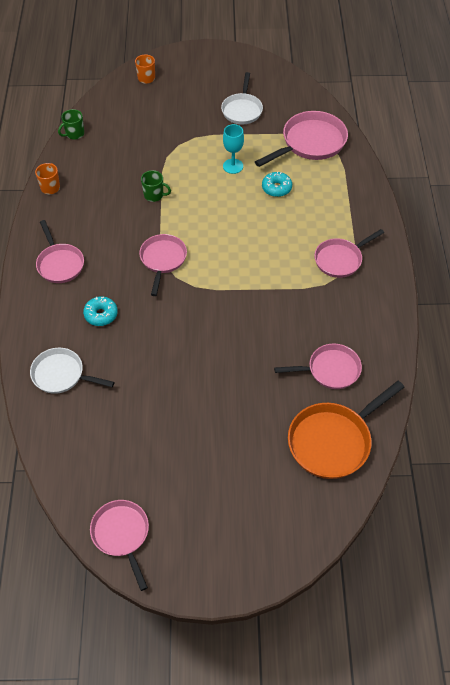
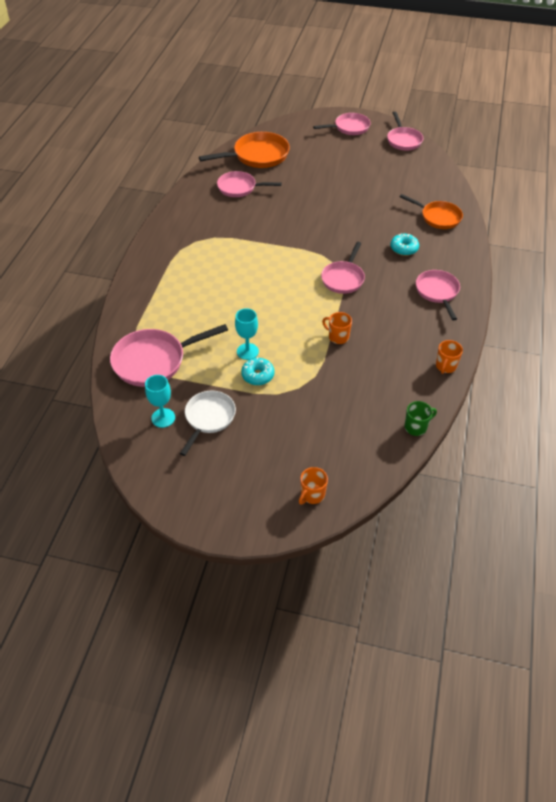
camera: 165 degrees left, 5 degrees down
(61, 375) = (438, 217): white pan -> orange pan
(154, 195) = (338, 337): green mug -> orange mug
(276, 188) = (214, 320): turquoise donut -> turquoise donut (258, 375)
(277, 103) = (163, 418): none -> turquoise goblet
(340, 259) = (190, 251): pink pan -> pink pan (349, 127)

